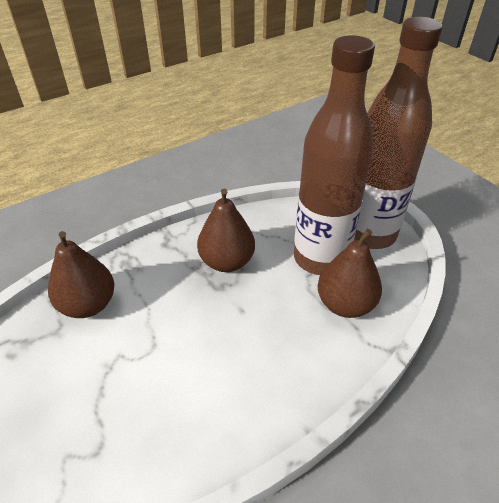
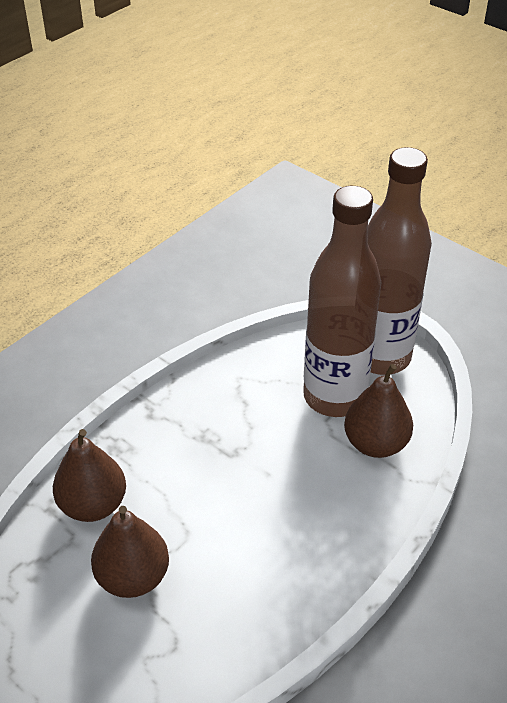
camera: 15 degrees left, 0 degrees up
(227, 262) = (231, 422): brown pear -> brown pear (133, 577)

